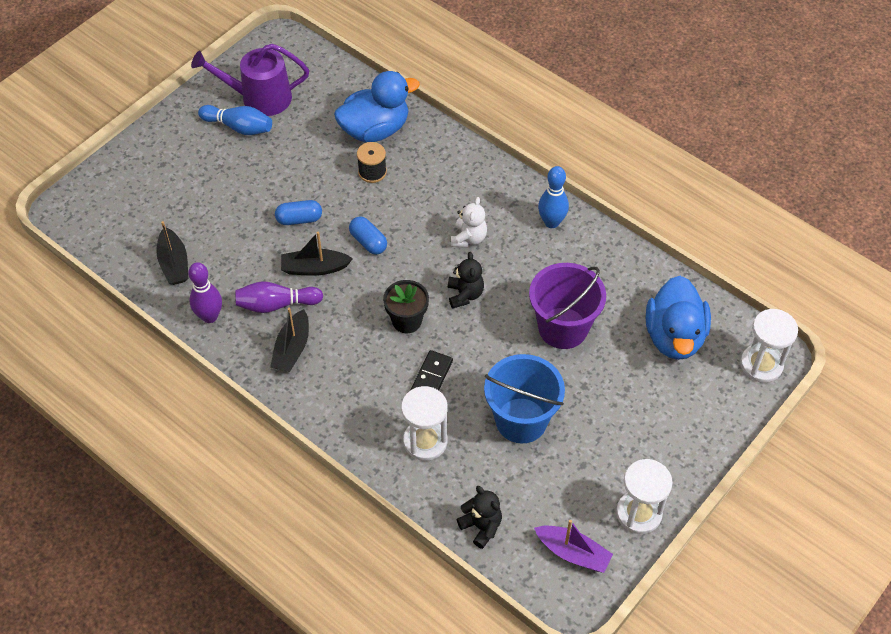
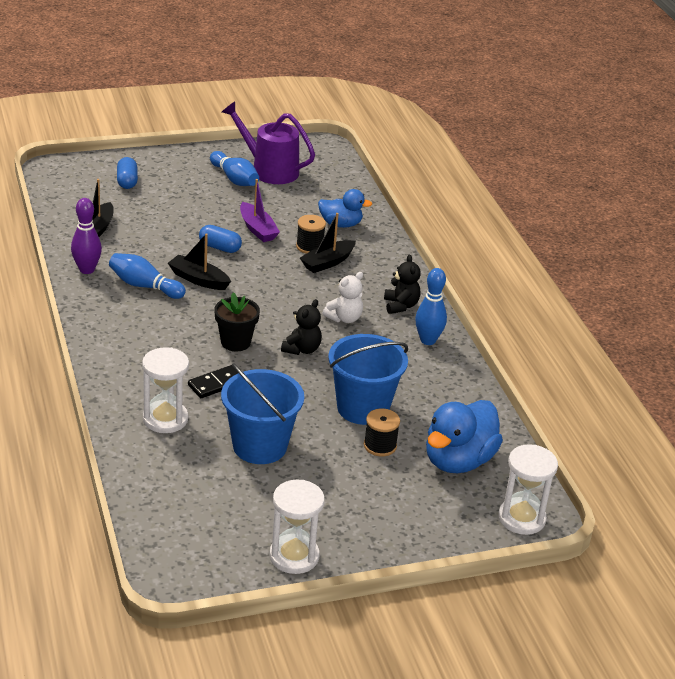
camera: 30 degrees right, 20 degrees down
(276, 304) = (144, 286): purple bowling pin -> blue bowling pin
(292, 349) = (126, 316): black boat -> black boat (327, 262)
(368, 242) = (259, 284): blue capsule -> blue capsule (127, 181)
(375, 130) = (340, 224): blue duck -> blue duck, size x0.61
(481, 526) = (149, 493): black teddy bear -> black teddy bear (400, 305)
(563, 328) = (362, 408): purple bucket -> blue bucket
(573, 553) = (206, 550): purple boat -> purple boat (257, 229)
(607, 359) = (380, 445): none -> black spool

